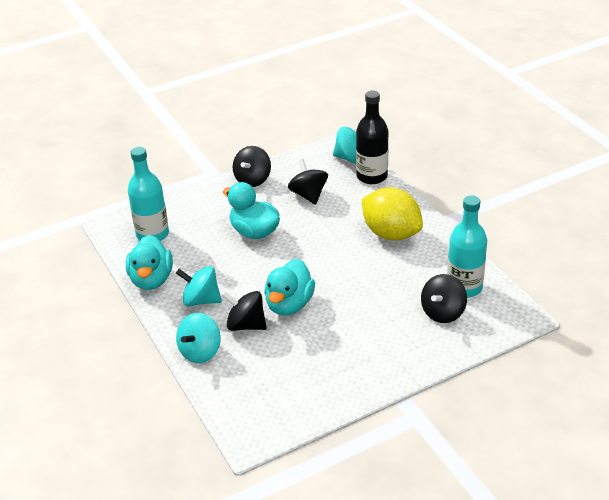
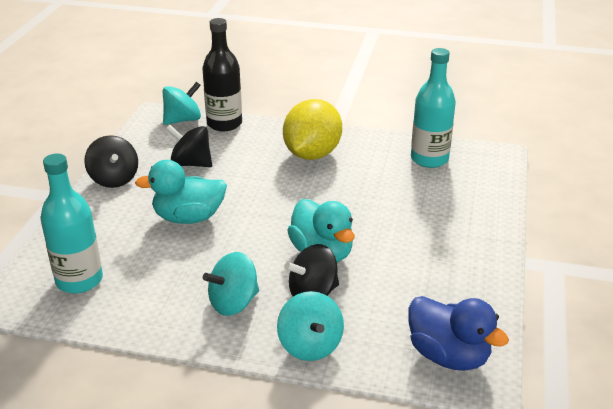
camera: 50 degrees left, 5 degrees down
(151, 279) = (148, 319): turquoise duck -> none
(257, 413) = (448, 356): none -> blue duck
(391, 233) = (312, 154): yellow lemon -> yellow lemon turned 60 degrees counterclockwise
(443, 312) = (446, 184): black spinning top -> none

